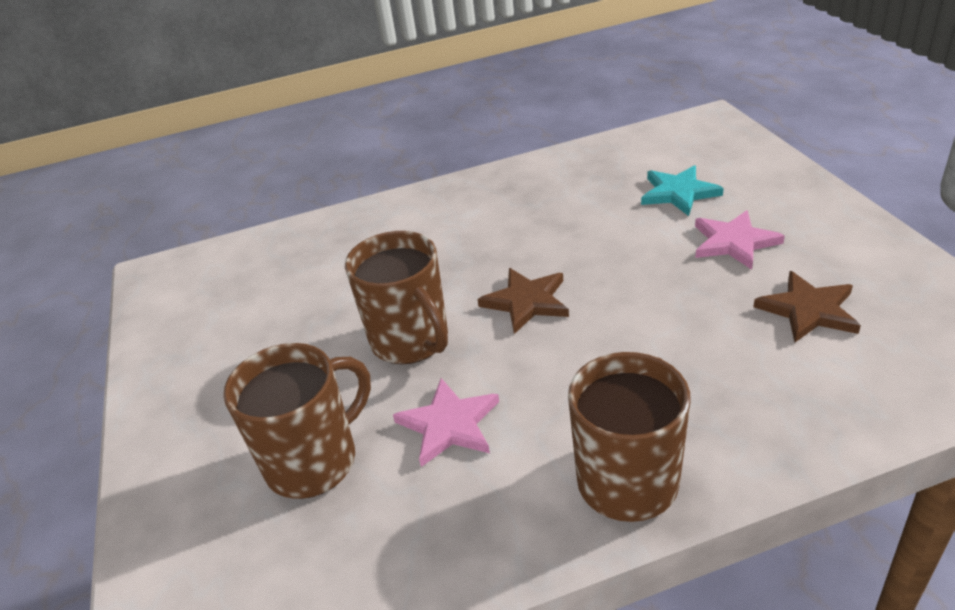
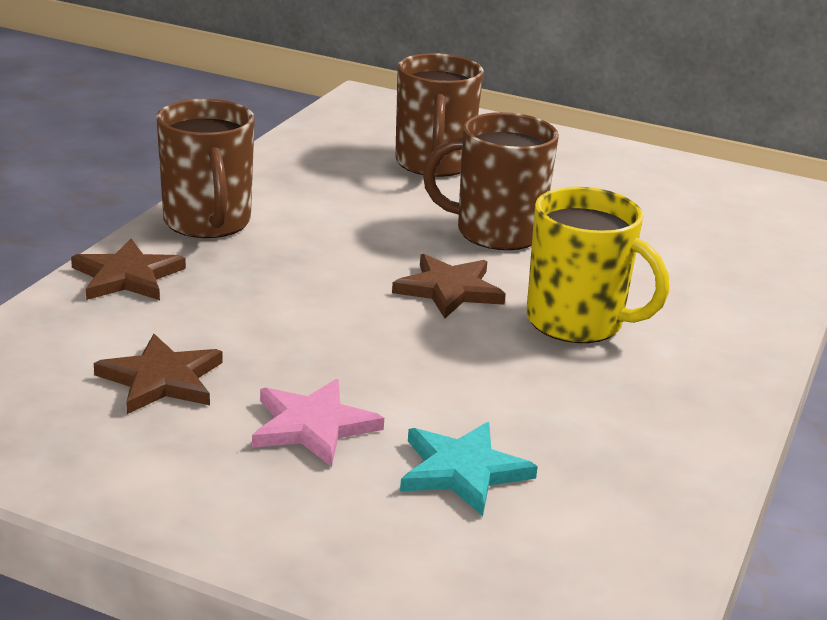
camera: 125 degrees right, 10 degrees down
(449, 425) = (375, 204): pink star -> none
(489, 245) = (577, 322): none -> yellow mug
(767, 433) = (127, 276): none -> brown star

